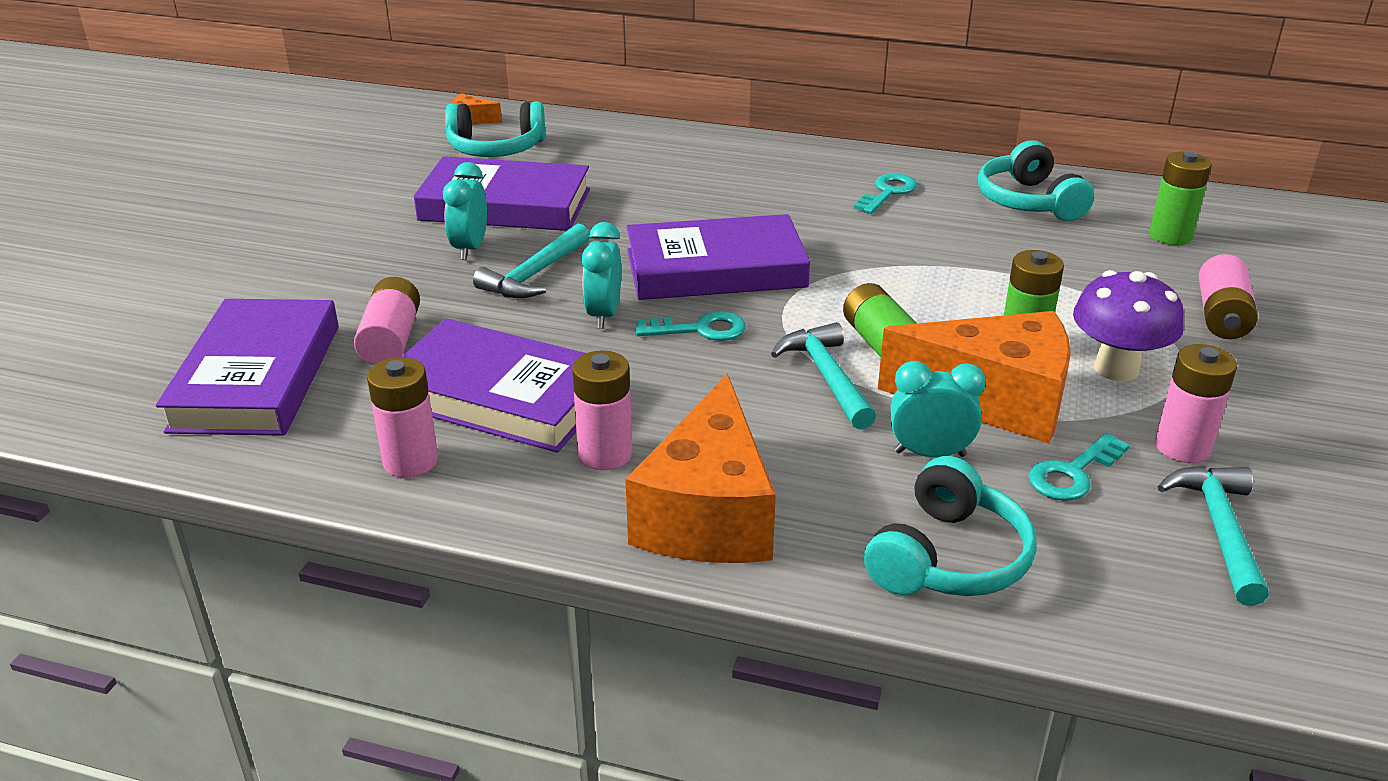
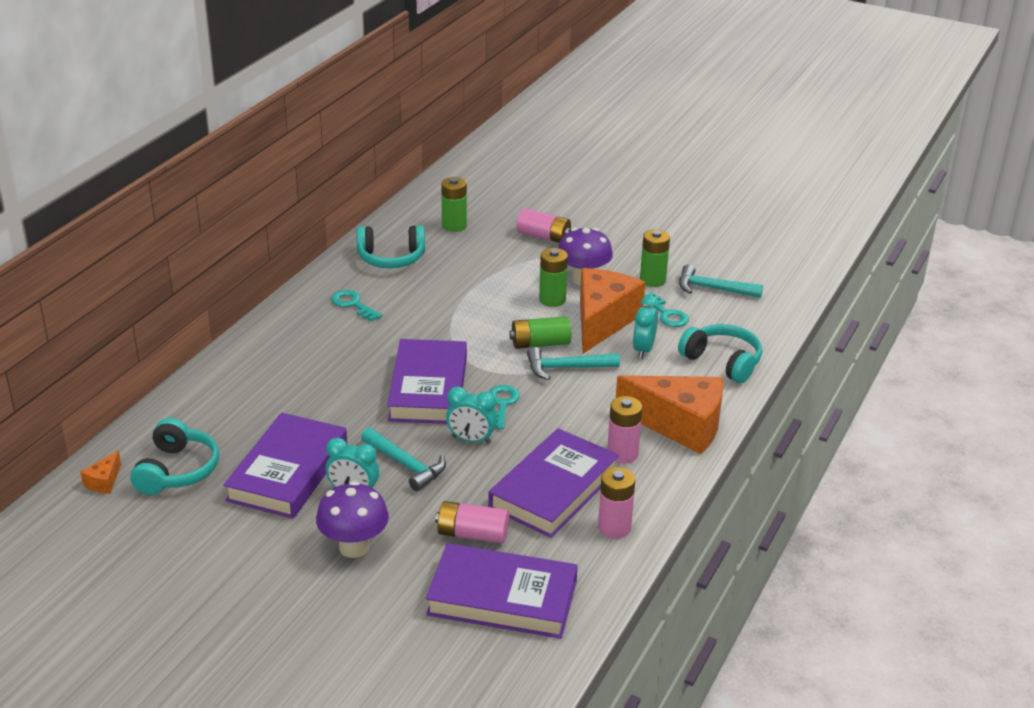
camera: 80 degrees left, 0 degrees up
(364, 263) = (354, 547): none -> purple mushroom
(1182, 447) = (652, 280): pink battery -> green battery

